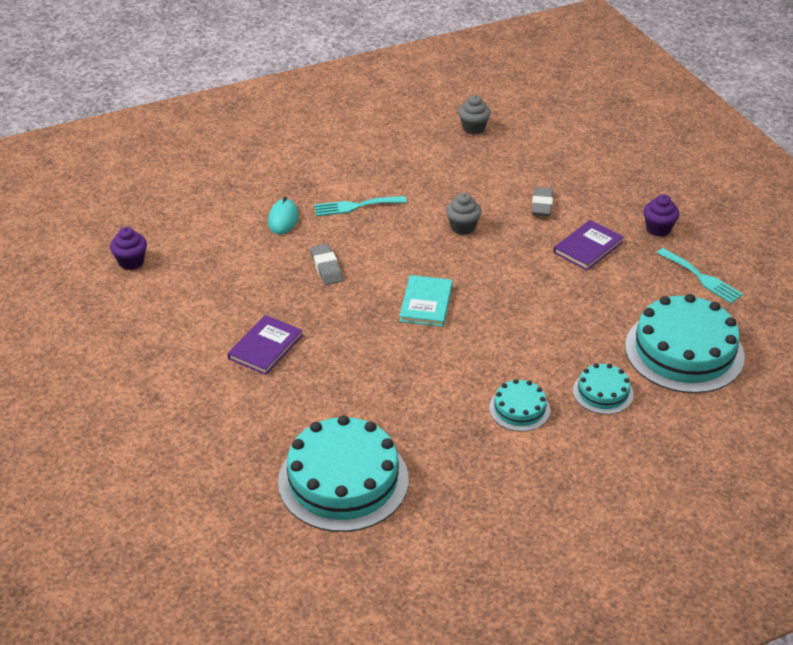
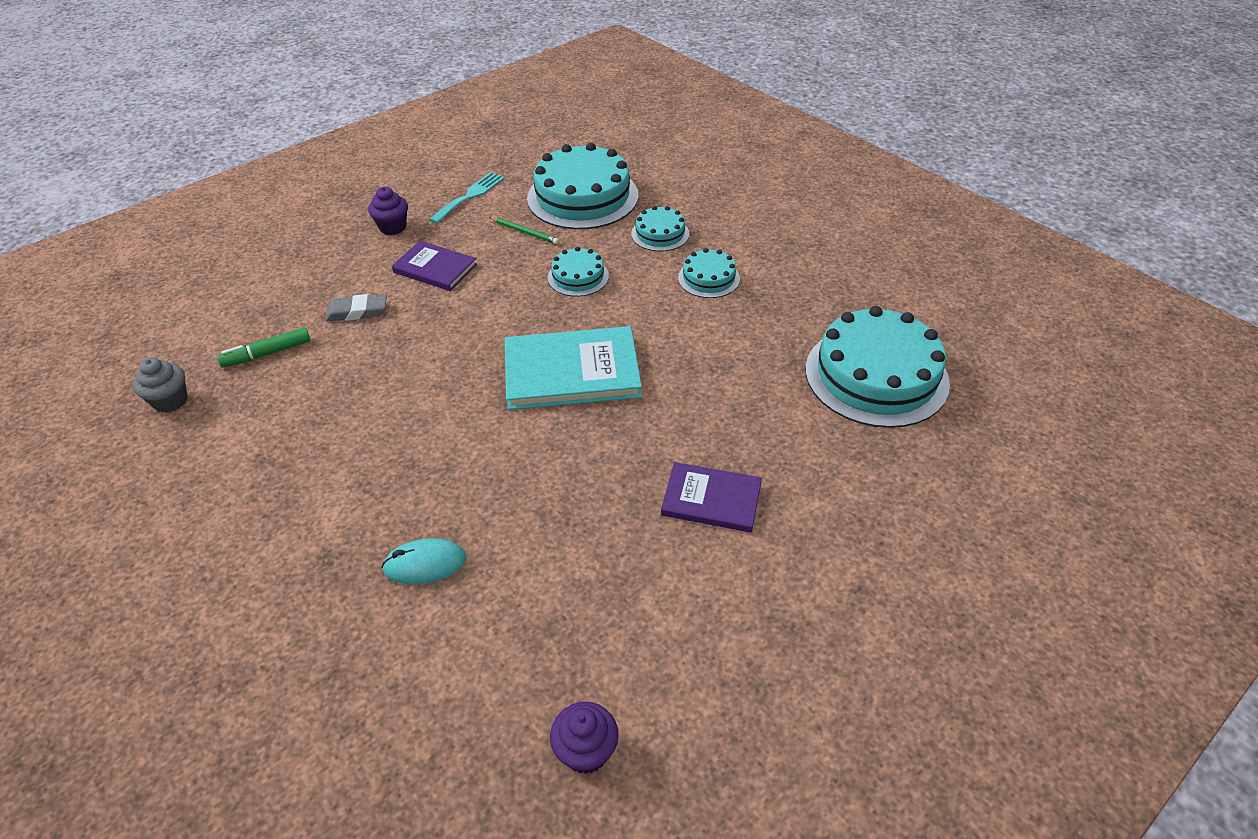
camera: 105 degrees left, 5 degrees up
(326, 267) = (530, 481): grey eraser -> none
(355, 206) = (380, 485): turquoise fork -> none
(426, 303) = (572, 372): turquoise book -> turquoise book, size x1.65
(463, 227) = (414, 369): grey cupcake -> none
(507, 164) = (267, 353): none -> green marker
(549, 326) = (578, 277): none -> turquoise cake
(630, 304) = (524, 232): none -> green pencil

